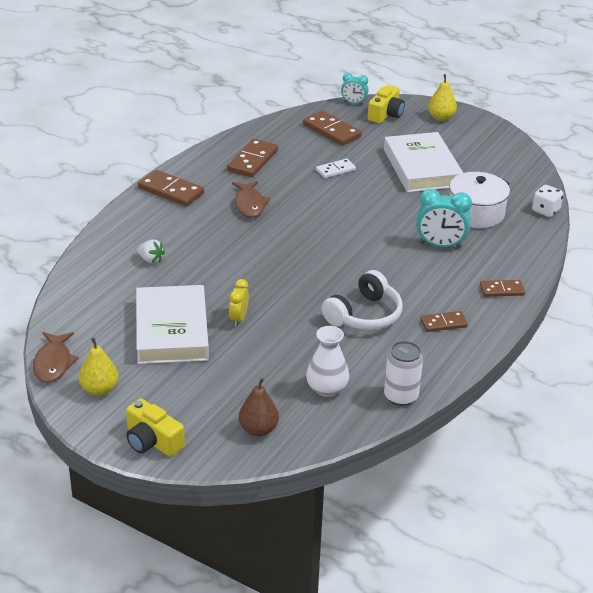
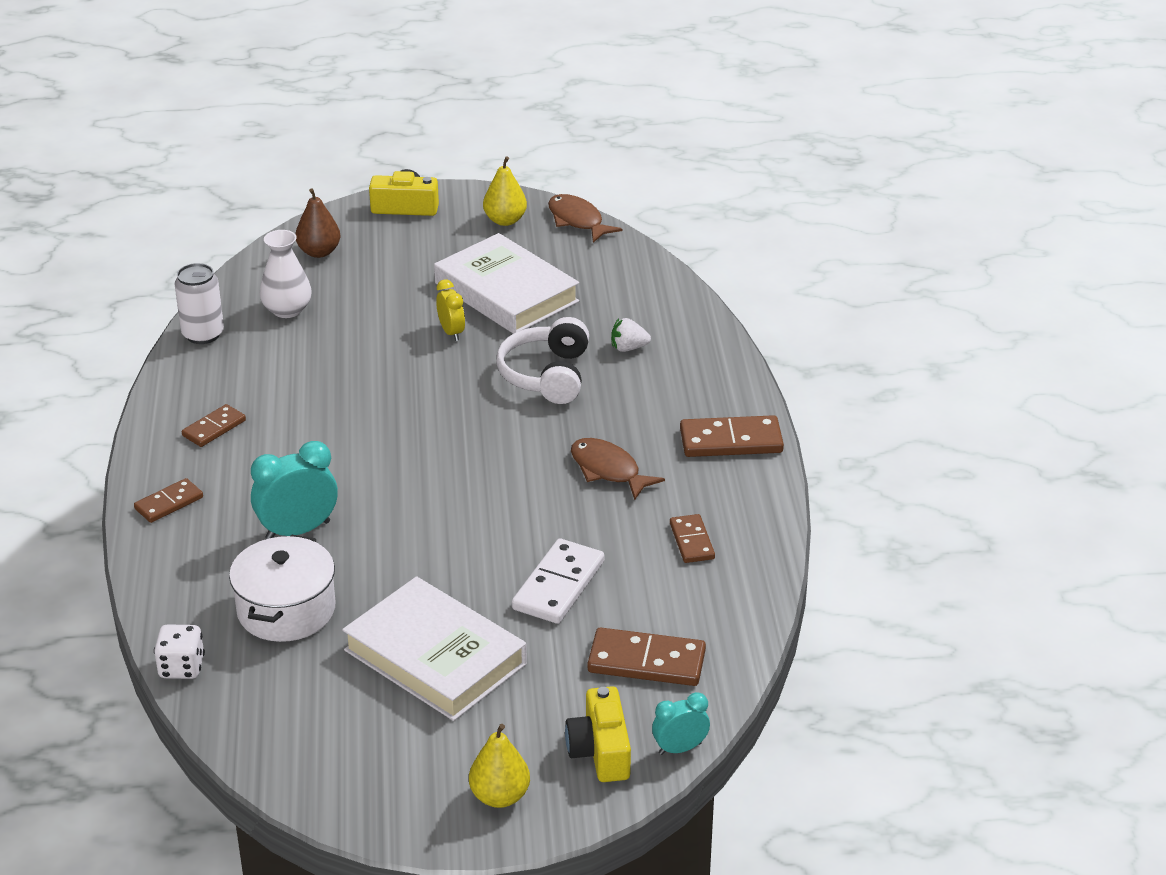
camera: 145 degrees right, 0 degrees up
(252, 161) = (691, 541): brown domino -> brown domino, size x0.61
(335, 170) = (558, 585): white domino -> white domino, size x1.63
(364, 315) = (315, 397): white headphones -> white headphones (546, 375)

